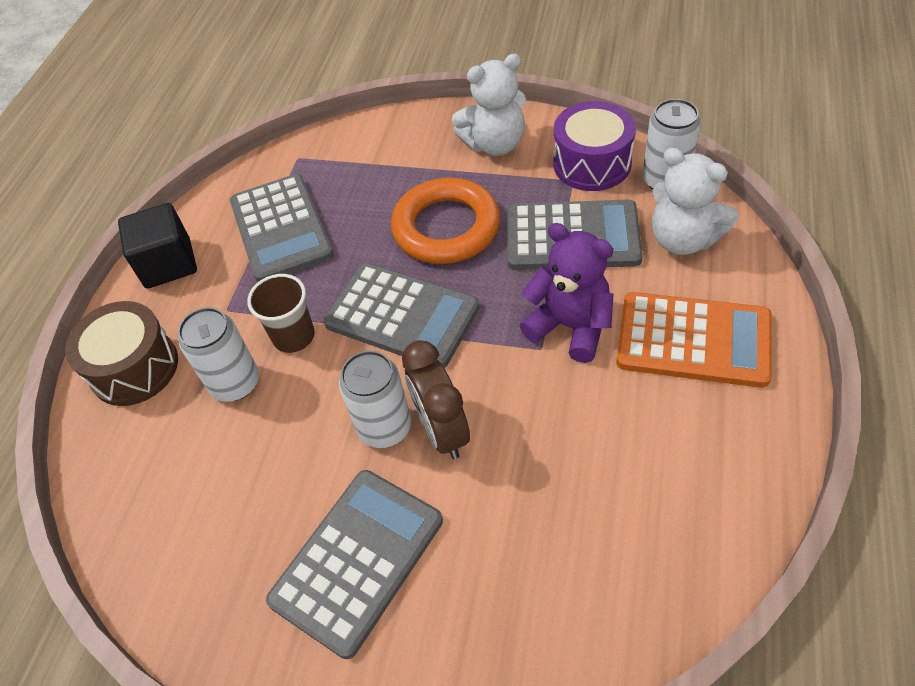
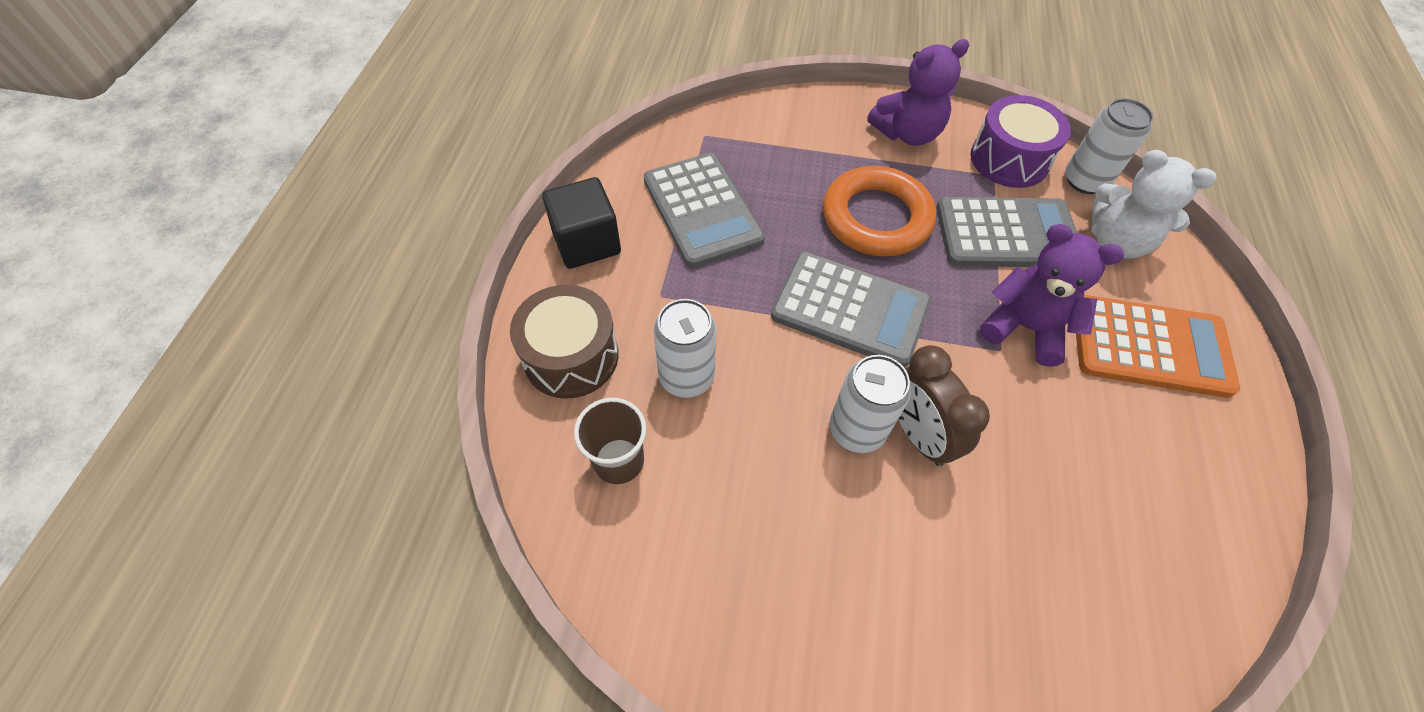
camera: 10 degrees left, 5 degrees up
(293, 336) = (739, 327): brown cup -> brown cup (618, 461)
(357, 560) = (858, 575): grey calculator -> none
(495, 144) = (907, 133): white teddy bear -> purple teddy bear

